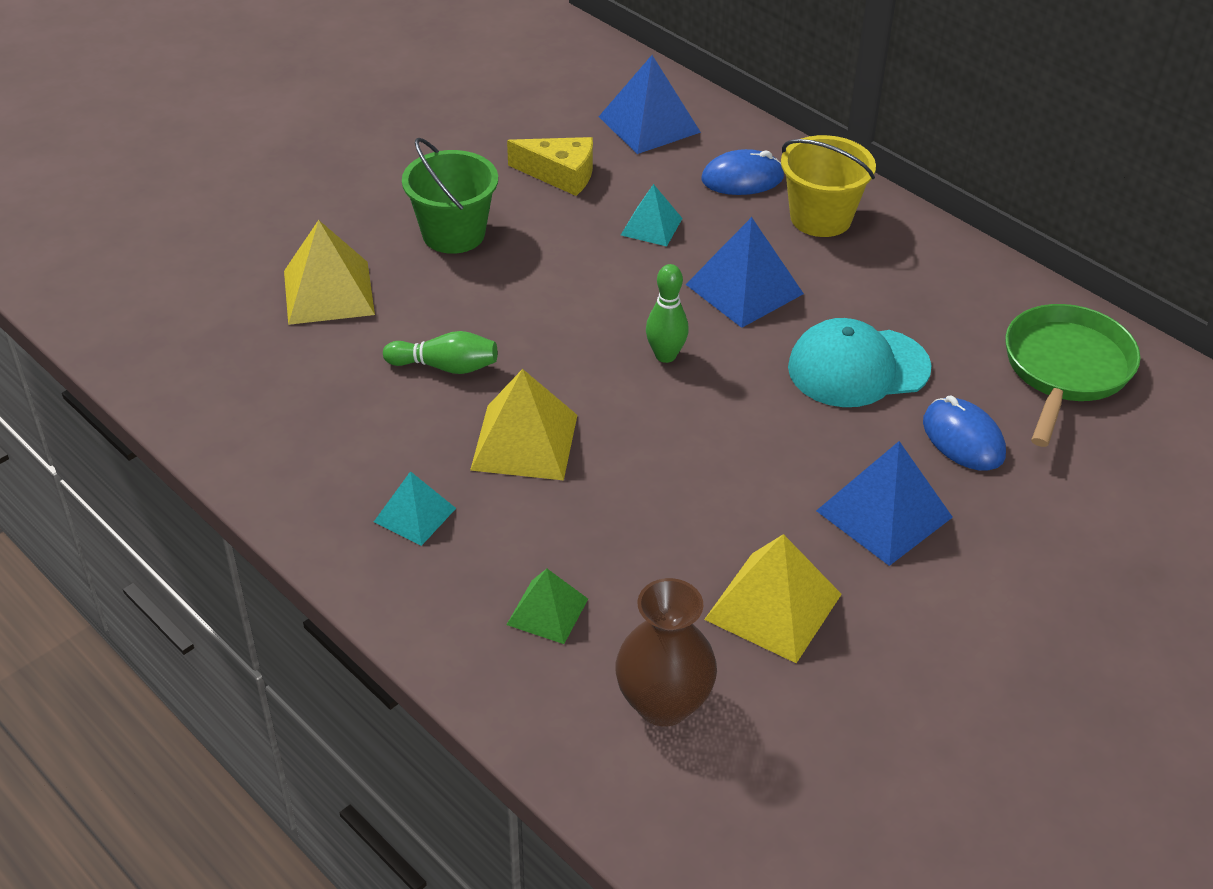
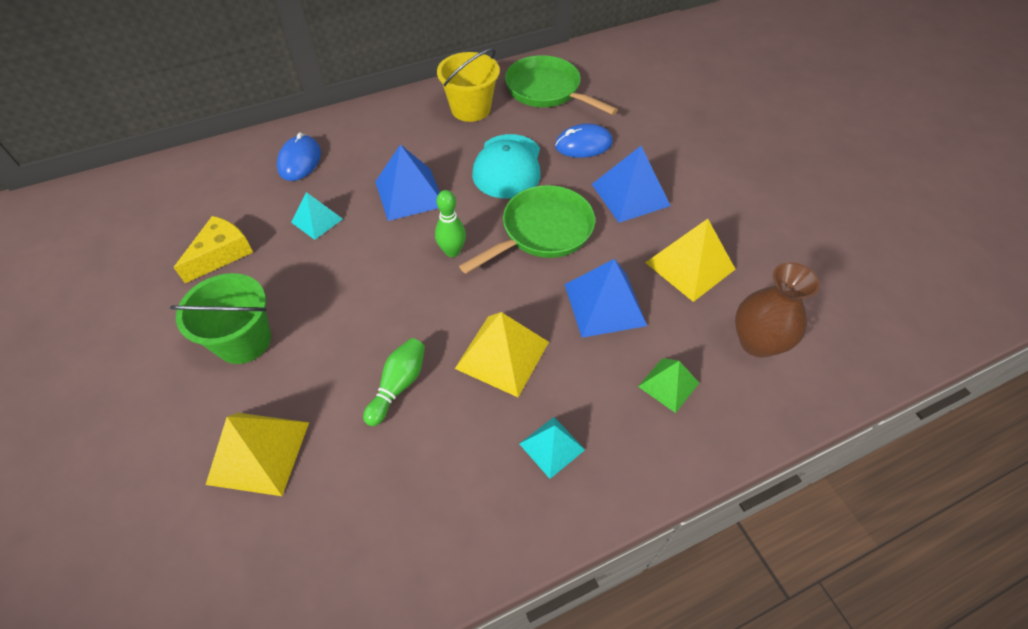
camera: 70 degrees left, 10 degrees up
(649, 124) = (203, 189): blue pyramid -> blue pyramid (604, 304)
(750, 433) = (542, 231): none -> green pan
(820, 218) = (364, 138): yellow bucket -> yellow bucket (471, 109)

